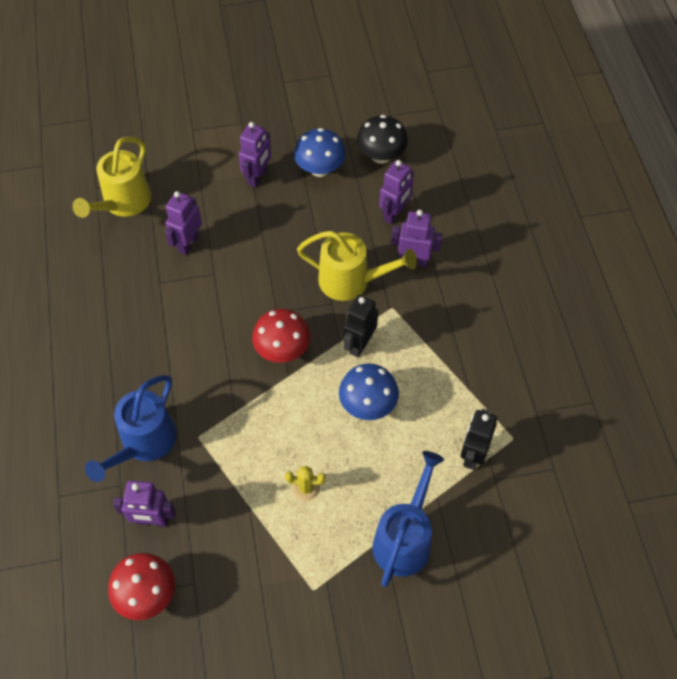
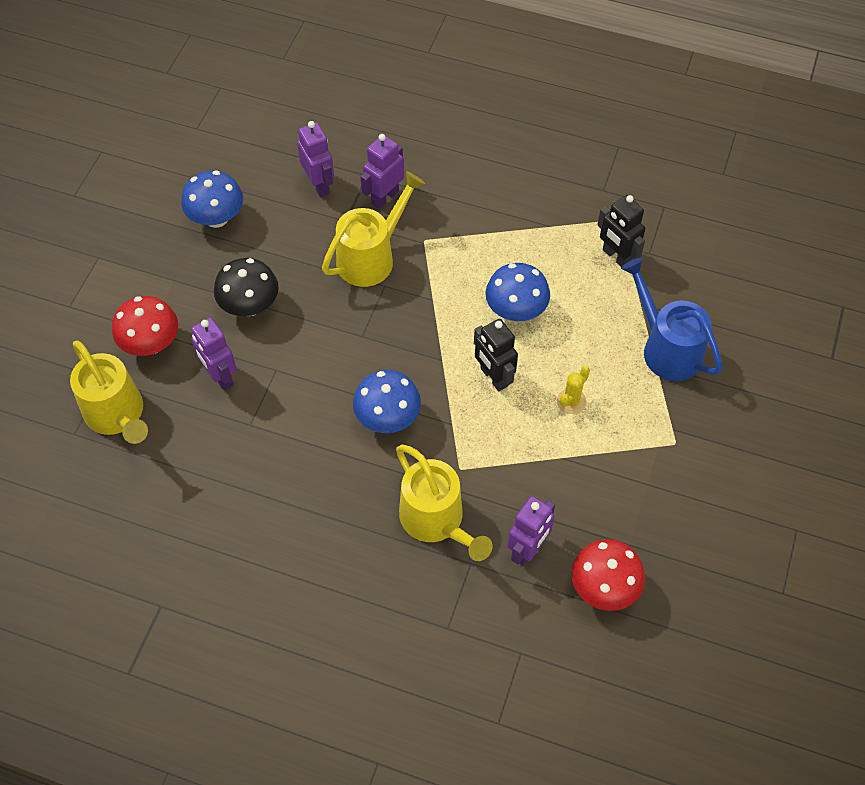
camera: 60 degrees left, 0 degrees up
(144, 444) = (437, 521): blue watering can -> yellow watering can
(215, 365) = (388, 418): none -> blue mushroom
(257, 177) = (183, 276): purple robot -> none
(282, 350) = (409, 351): red mushroom -> red mushroom (151, 343)
(359, 344) = (447, 285): black robot -> black robot (493, 377)
(381, 156) = (241, 161): black mushroom -> black mushroom (250, 305)

